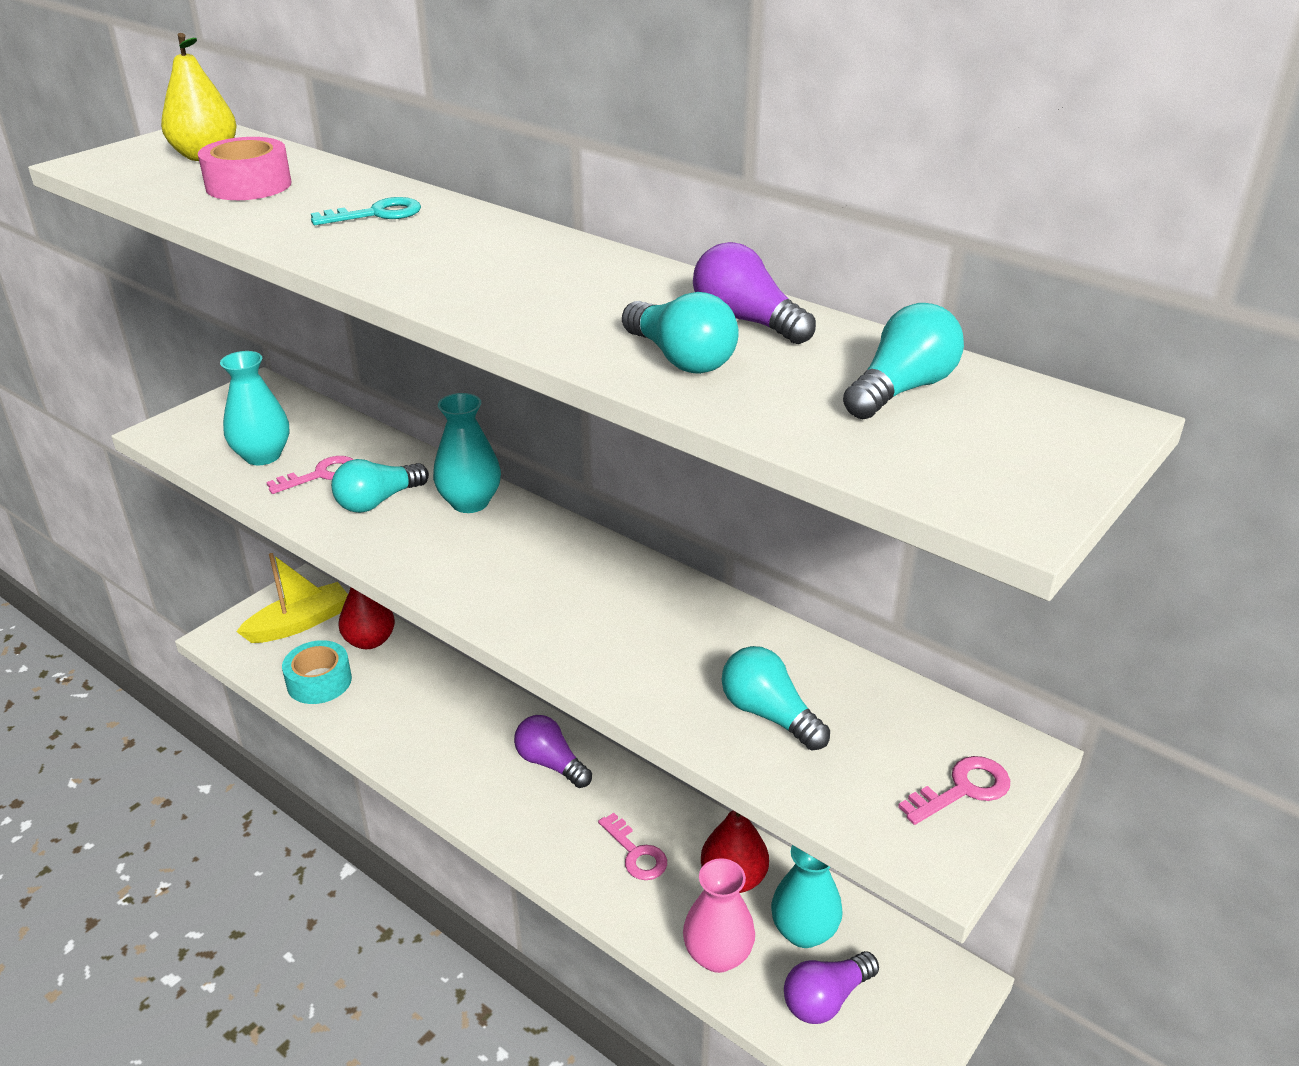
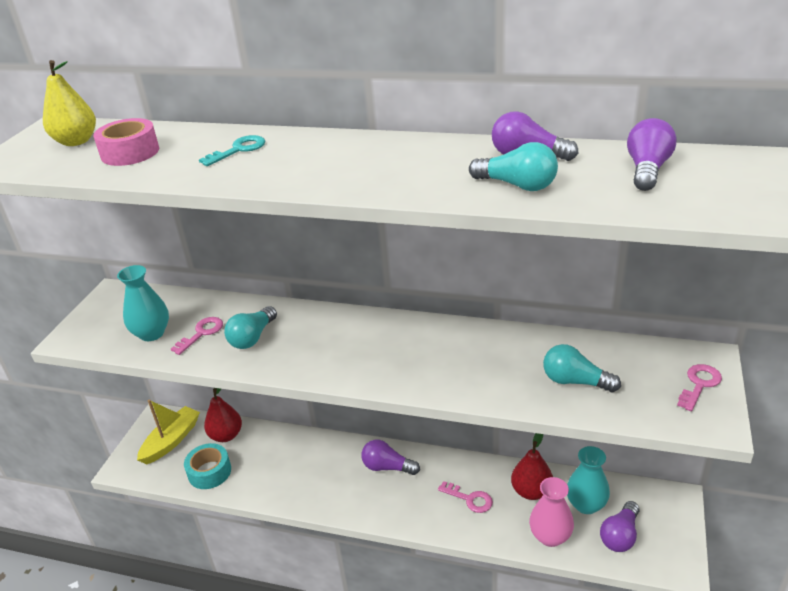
camera: 20 degrees left, 0 degrees up
(470, 502) = (311, 320): turquoise vase -> none
(901, 390) = (647, 170): turquoise light bulb -> purple light bulb

